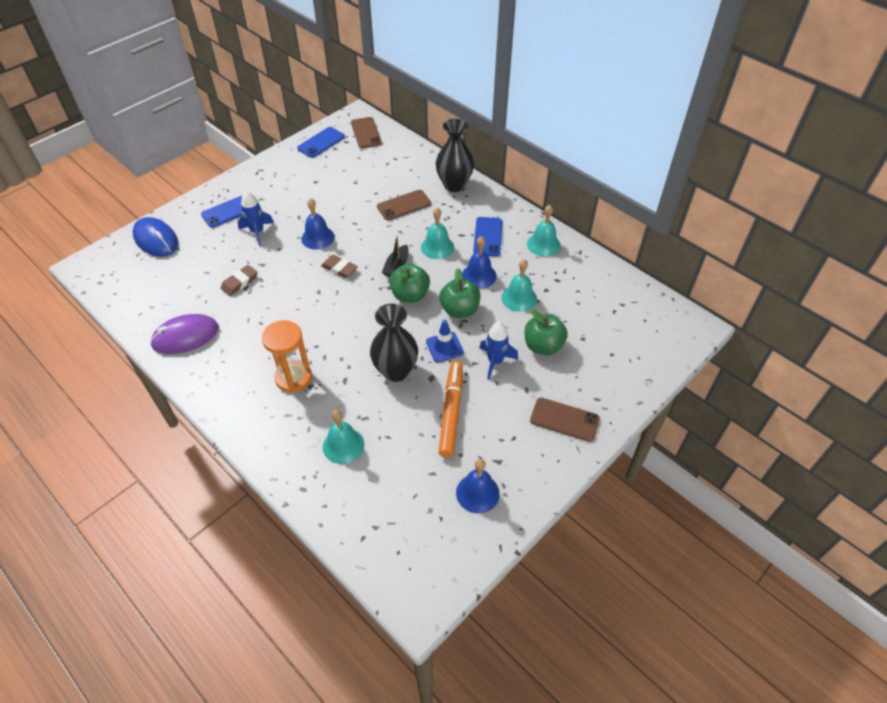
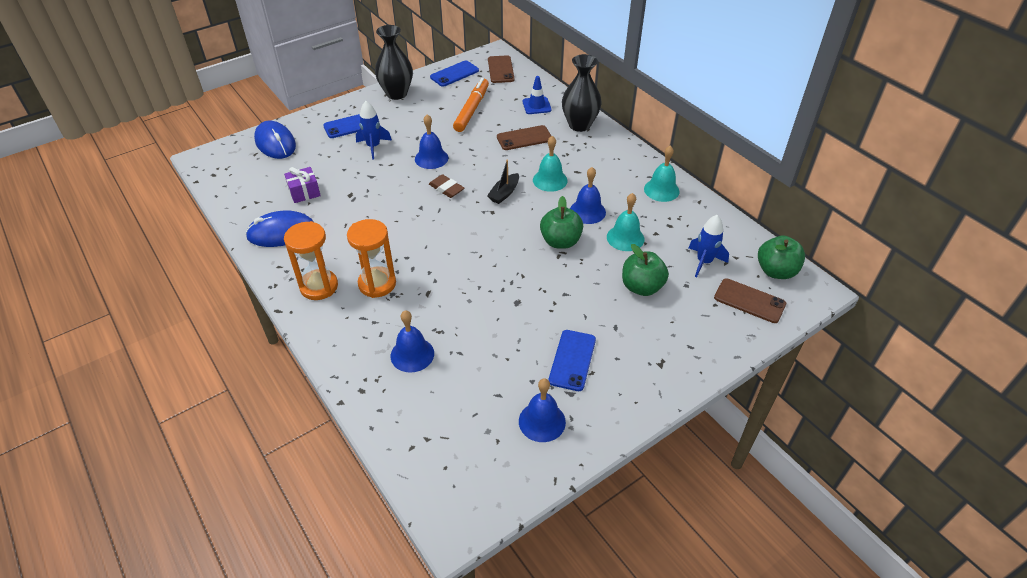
camera: 10 degrees right, 5 degrees down
(185, 336) = (281, 232): purple mouse -> blue mouse
(198, 290) = (304, 192): none -> purple gift
(237, 388) = (319, 286): none -> orange hourglass
(240, 282) = (345, 190): brown eraser -> none
(343, 445) = (412, 354): turquoise bell -> blue bell
(395, 371) = (481, 291): black vase -> black vase (396, 94)
(410, 295) = (512, 221): green apple -> green apple (776, 271)
(444, 347) = (537, 275): blue traffic cone -> blue traffic cone (536, 106)
(451, 412) = (531, 338): orange marker -> orange marker (472, 110)
(487, 236) = (604, 176): blue phone -> blue phone (572, 360)
(495, 361) = (587, 295): blue rocket -> blue rocket (704, 262)
(564, 420) = (650, 362): brown phone -> brown phone (749, 301)

